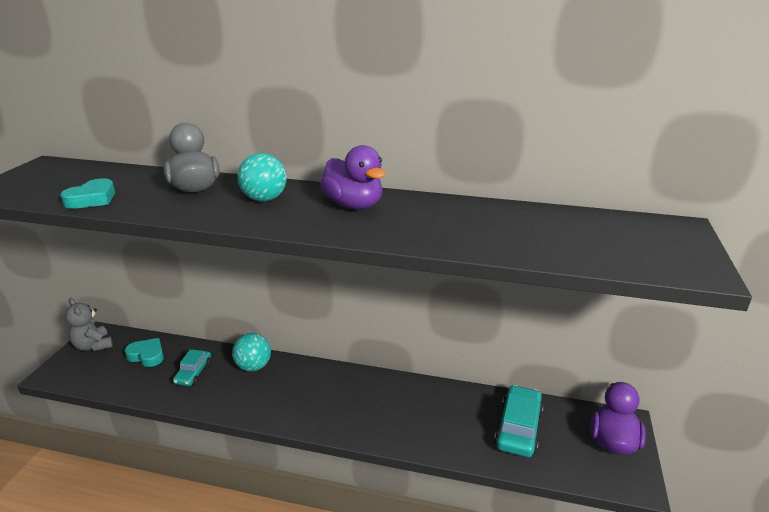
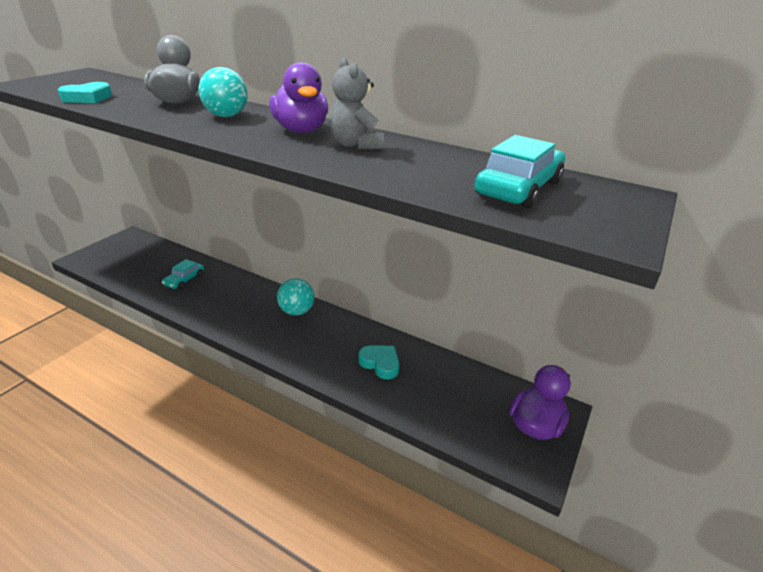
camera: 15 degrees right, 5 degrees up
(93, 346) = (121, 244): grey teddy bear -> grey teddy bear (355, 145)
(147, 355) = (157, 259): turquoise heart -> turquoise heart (380, 363)
(253, 366) = (235, 285): turquoise ball -> turquoise ball (296, 311)
(518, 428) = (444, 389): turquoise car -> turquoise car (518, 188)

